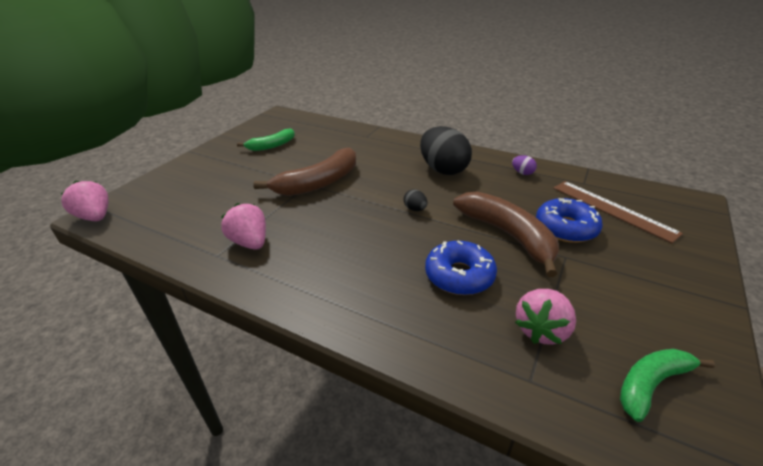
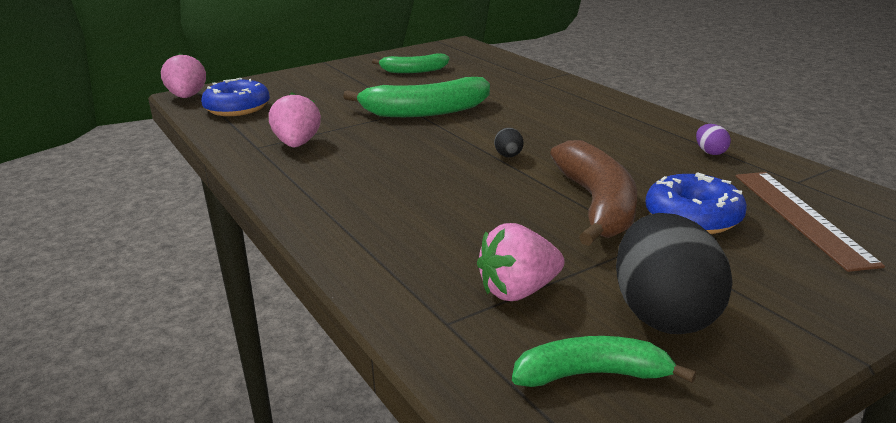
camera: 30 degrees right, 10 degrees down
(318, 183) = (425, 111): brown banana -> green banana
(443, 170) = (597, 128): black egg -> black egg (664, 315)
(459, 275) = (483, 223): blue donut -> blue donut (237, 108)

